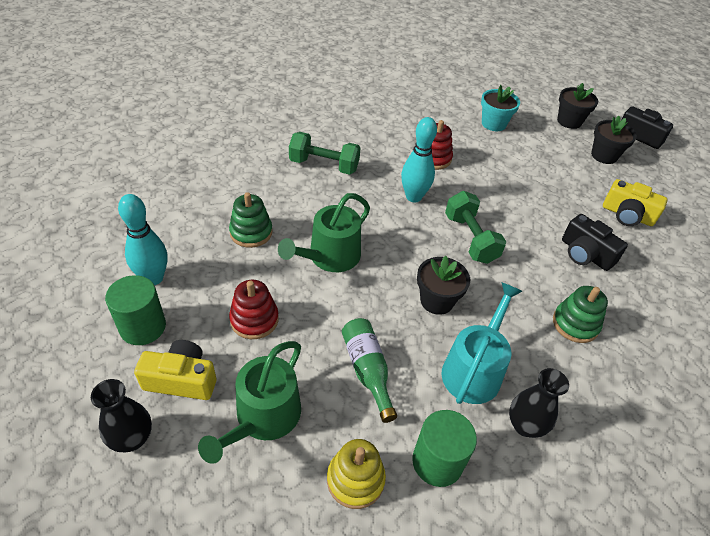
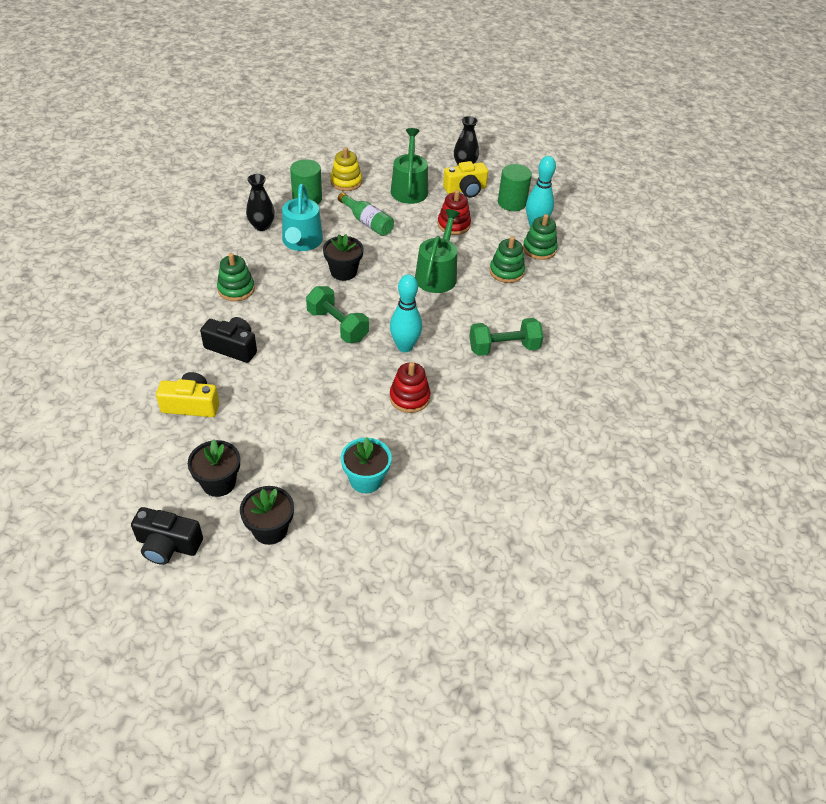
camera: 155 degrees right, 0 degrees up
(186, 245) = (539, 249): none -> green stacking toy

